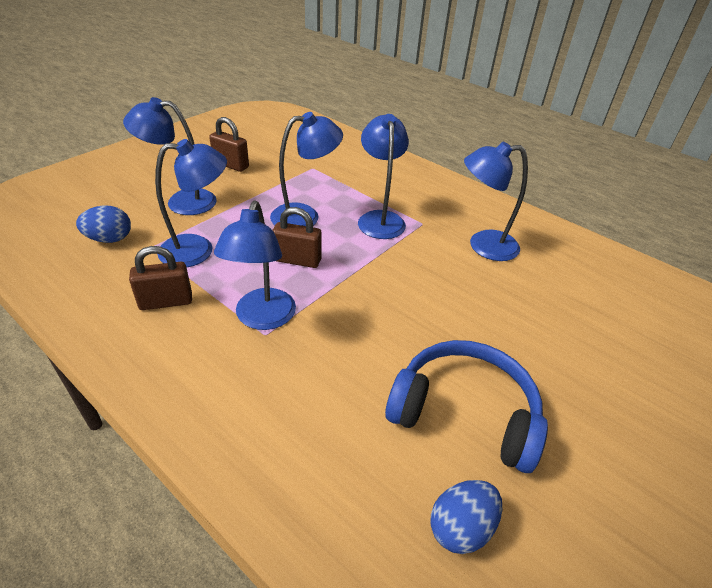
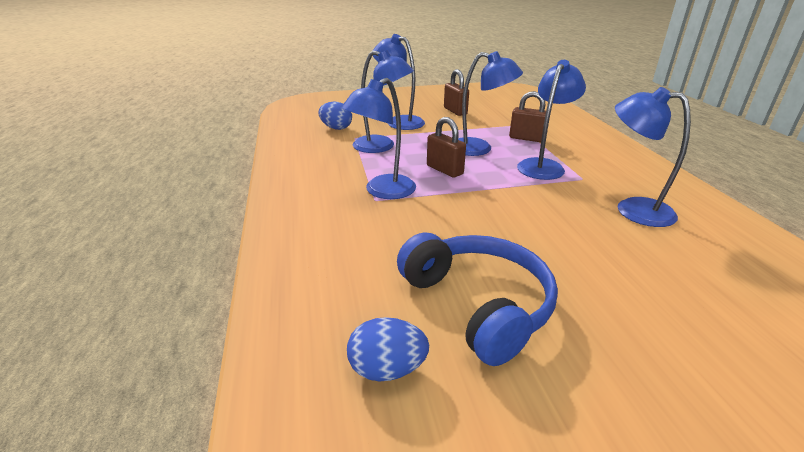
camera: 40 degrees right, 10 degrees down
(166, 302) = (333, 164): brown padlock -> brown padlock (527, 138)

